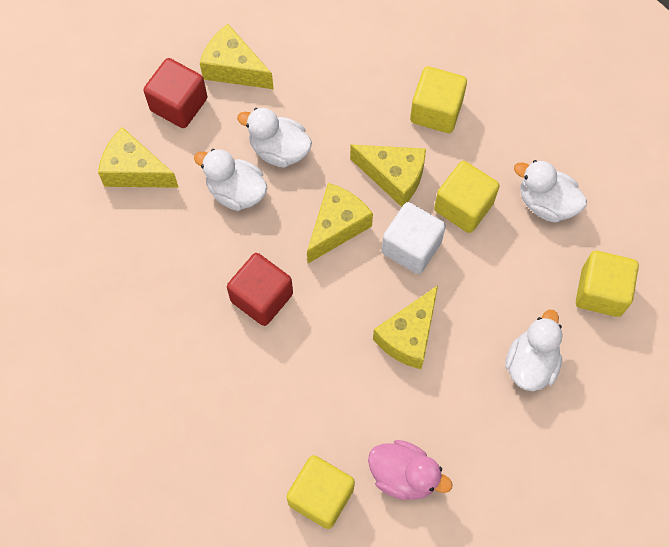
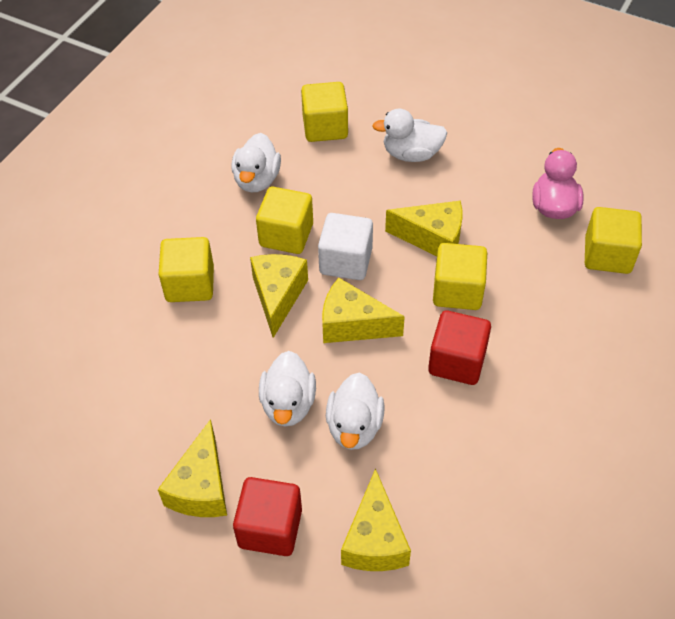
camera: 110 degrees left, 15 degrees down
(336, 331) = (457, 291): none -> yellow cube

